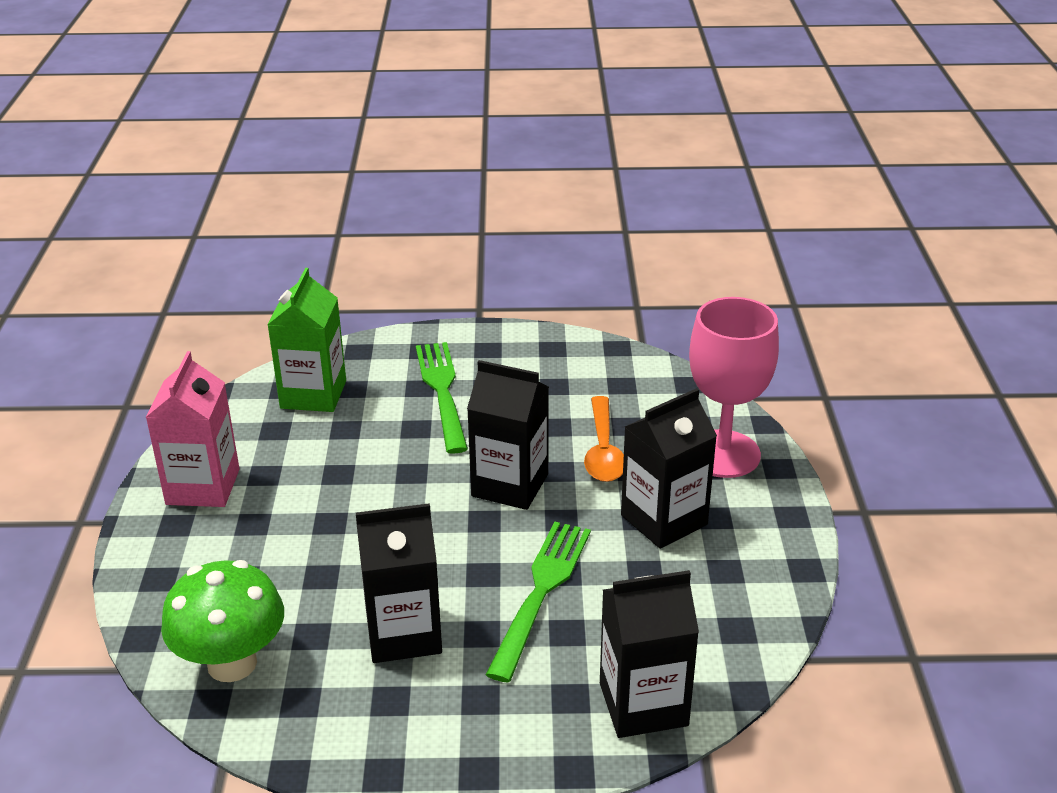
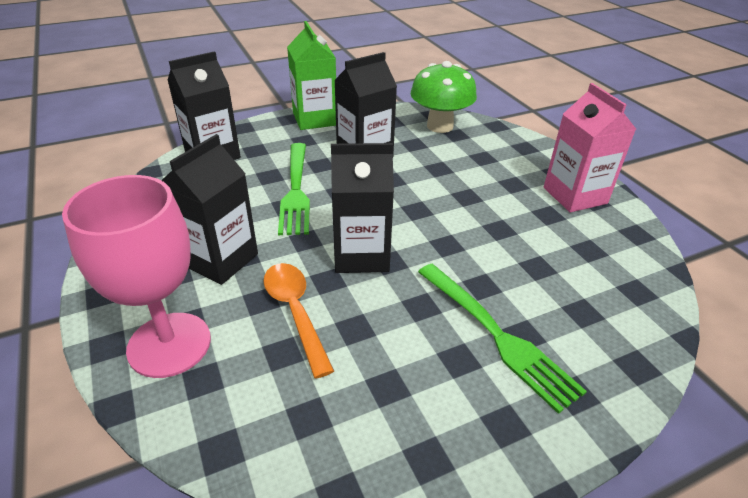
camera: 155 degrees right, 5 degrees up
(313, 394) = (606, 292): green carton -> green carton (315, 119)

